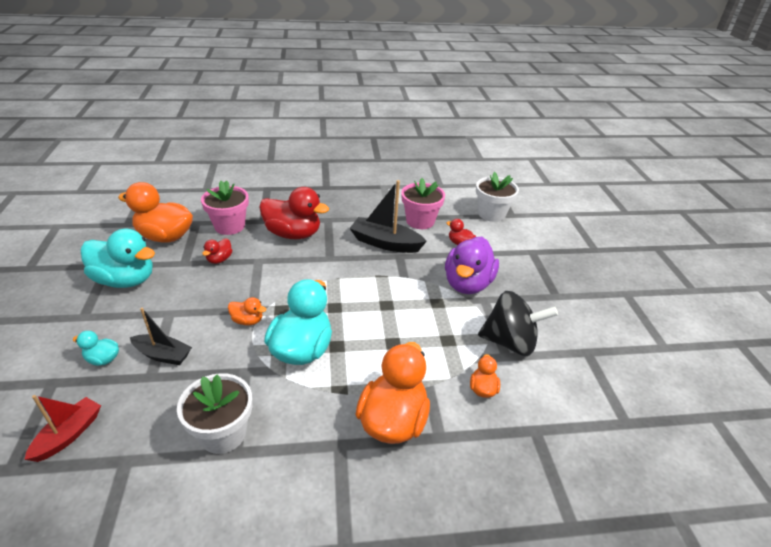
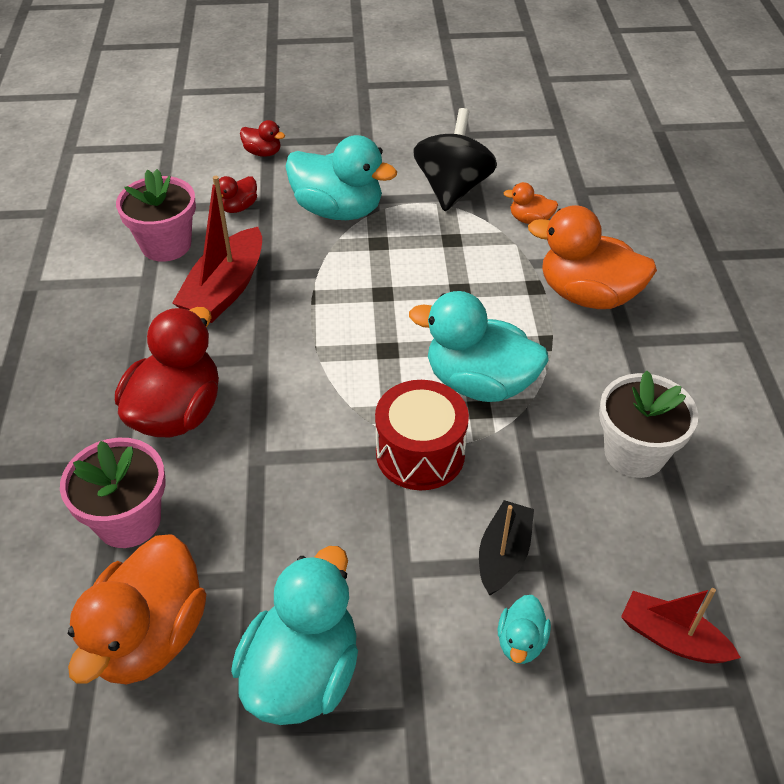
camera: 85 degrees left, 10 degrees up
(219, 259) = (247, 519): red duck -> red duck (263, 153)
(247, 321) = (420, 453): orange duck -> red drum
(385, 243) = (225, 289): black boat -> red boat
(467, 284) = (338, 210): purple duck -> turquoise duck
(491, 214) = (161, 165): white flower pot -> none

